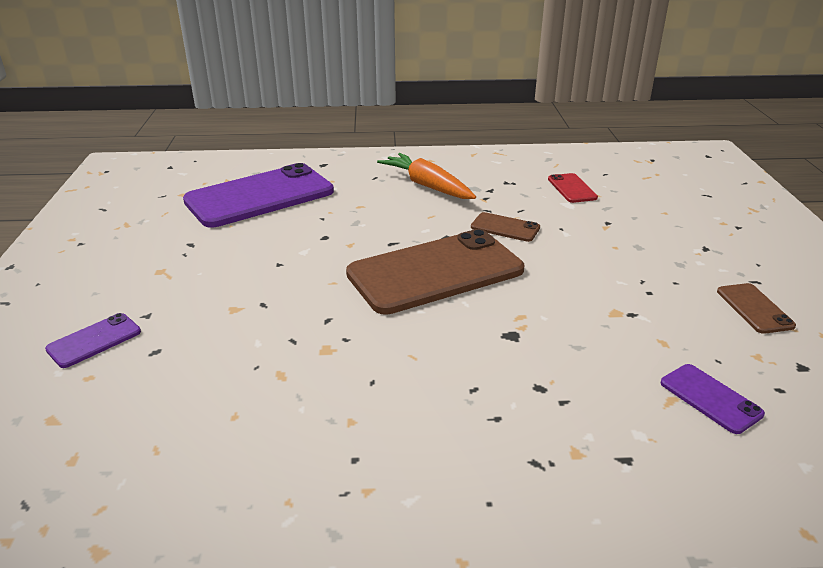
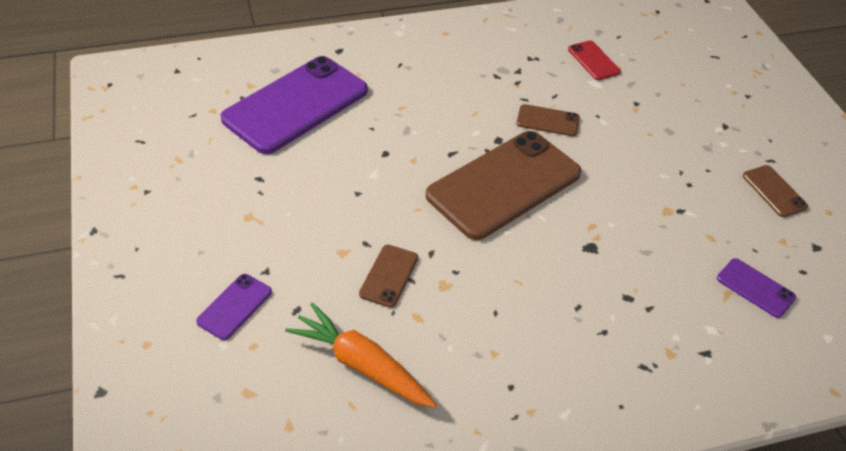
camera: 15 degrees left, 15 degrees up
(270, 334) = (389, 276): none -> brown phone
(427, 186) = (456, 71): orange carrot -> orange carrot (361, 365)

